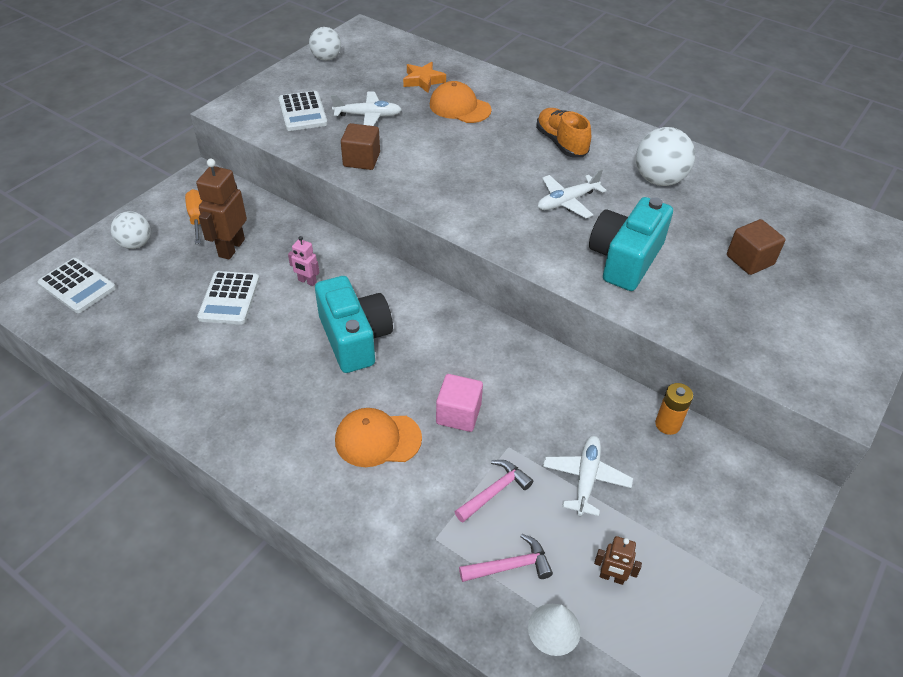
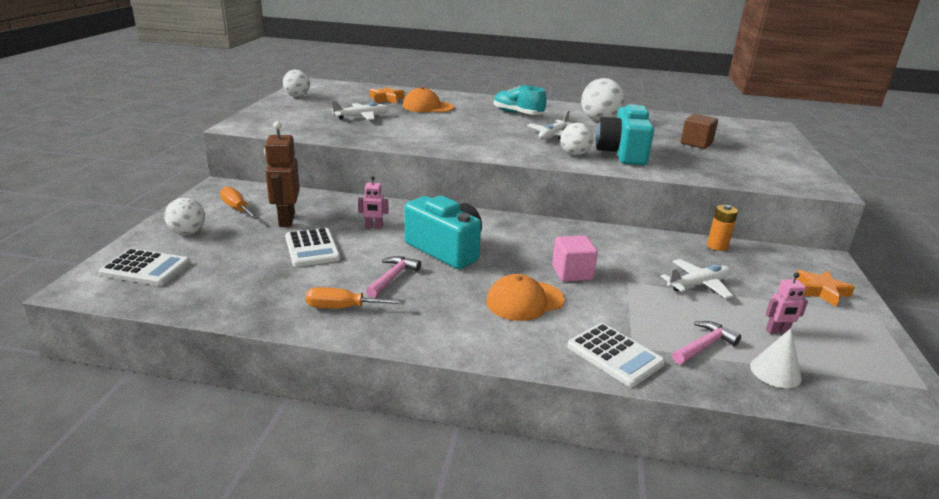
camera: 25 degrees left, 20 degrees down
(206, 392) = (343, 308): none -> orange screwdriver
(303, 112) = (305, 121): white calculator -> white calculator (614, 355)
(361, 160) = (380, 136): brown cube -> none
(495, 491) = (645, 307): pink hammer -> pink hammer (393, 277)
(561, 143) = (517, 113): orange shoe -> turquoise shoe
(561, 247) = (574, 154): none -> white ball
(586, 478) = (698, 285): white plane -> white plane turned 75 degrees clockwise
(611, 577) = (777, 331): brown robot -> pink robot
(729, 538) = (820, 291): none -> orange star

